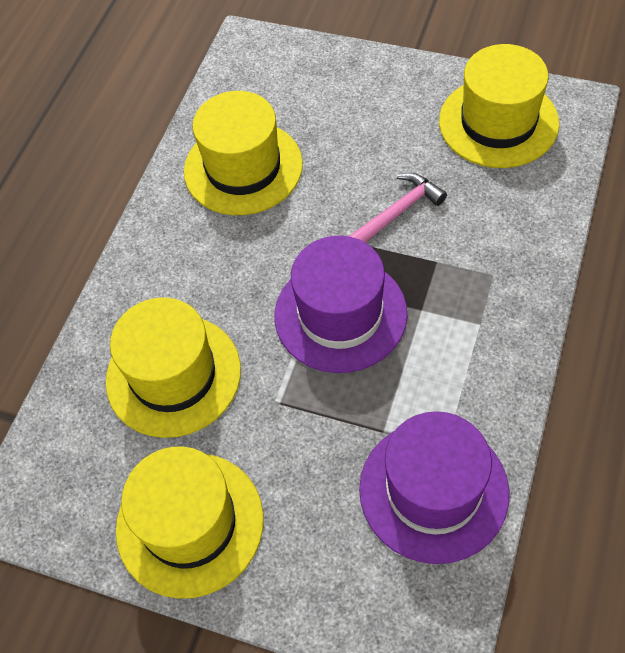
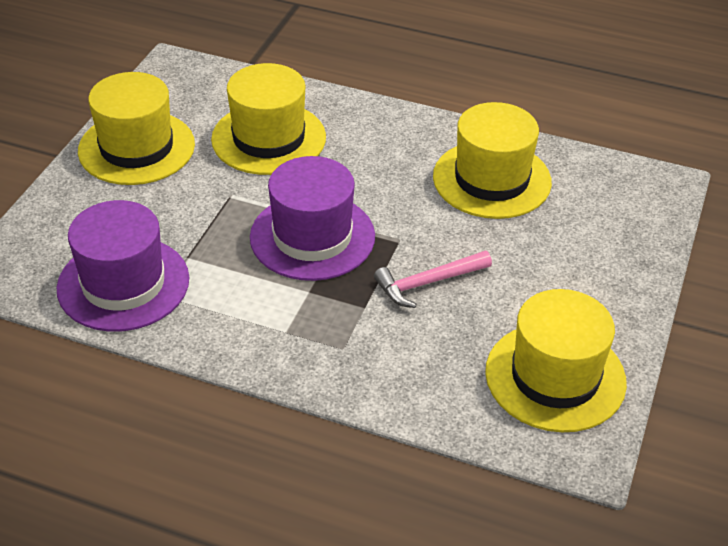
camera: 85 degrees right, 15 degrees down
(397, 213) = (427, 283): pink hammer -> pink hammer turned 105 degrees clockwise

